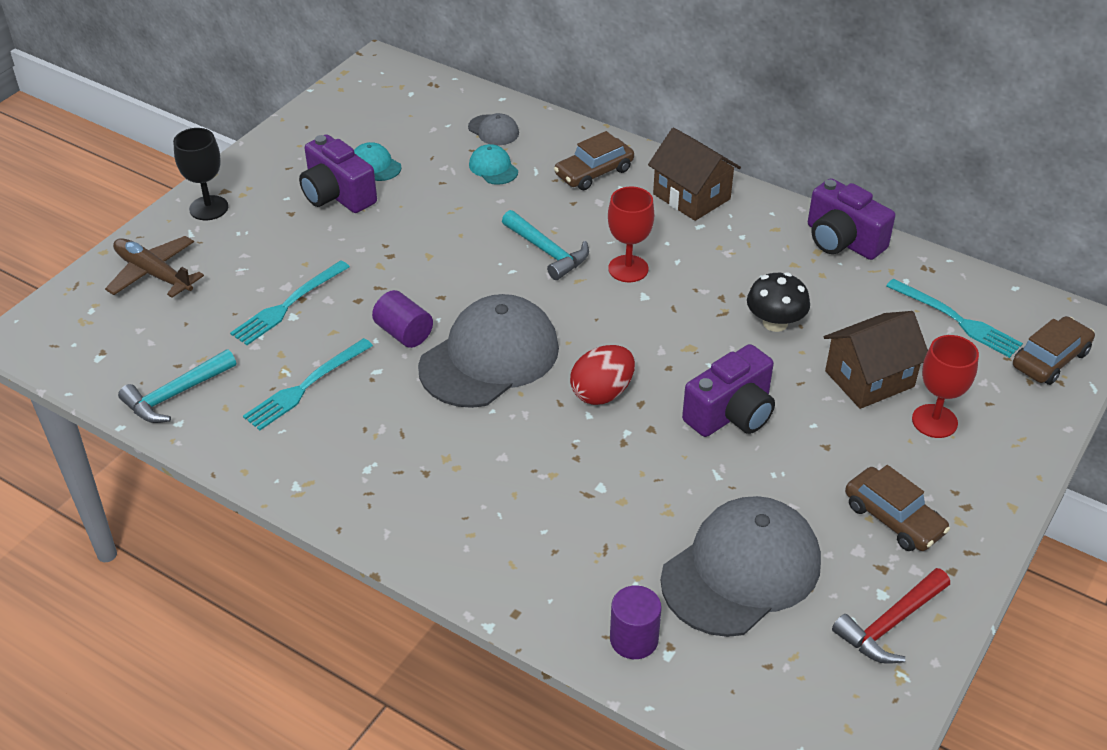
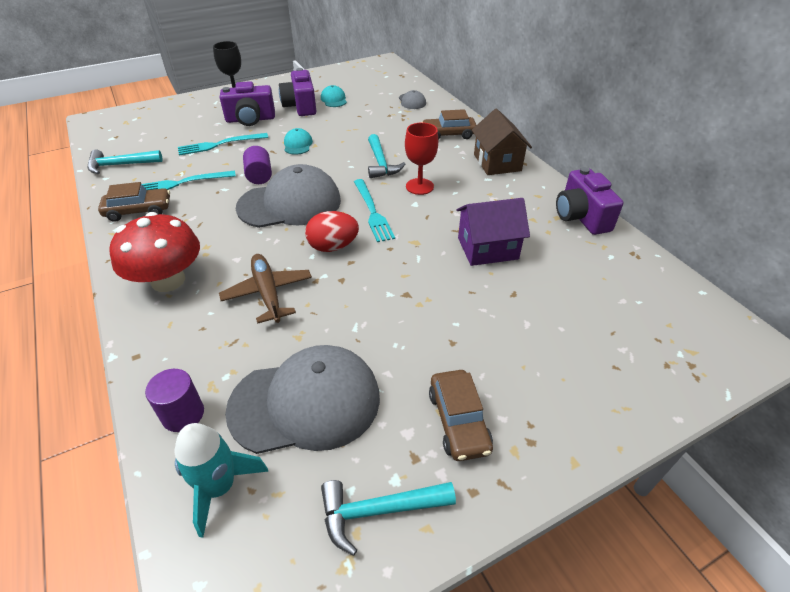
camera: 30 degrees right, 0 degrees up
(154, 274) = (178, 113): brown plane -> brown plane (268, 293)
(449, 518) = (168, 280): none -> red mushroom
(493, 168) = (393, 117): turquoise cap -> turquoise cap (298, 144)
(731, 413) = (403, 292): purple camera -> purple camera (250, 119)
(738, 677) = (220, 487): none -> turquoise rocket
(775, 323) = (487, 248): black mushroom -> purple house
(869, 379) = (527, 309): brown house -> none
(890, 624) = (378, 511): red hammer -> turquoise hammer
(934, 421) = (556, 361): red goblet -> none
(956, 320) = (633, 296): turquoise fork -> turquoise fork (372, 212)
(1050, 359) = (698, 355): brown car -> brown car (138, 210)

